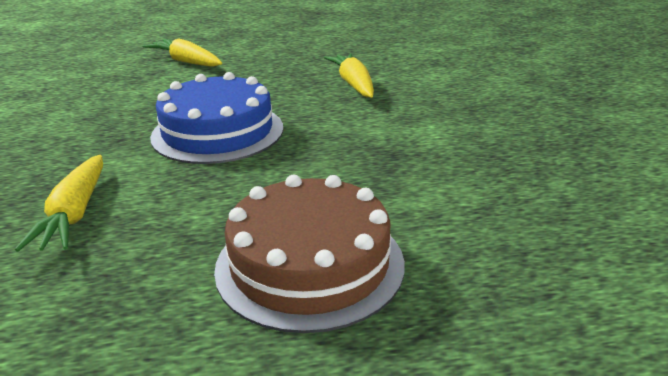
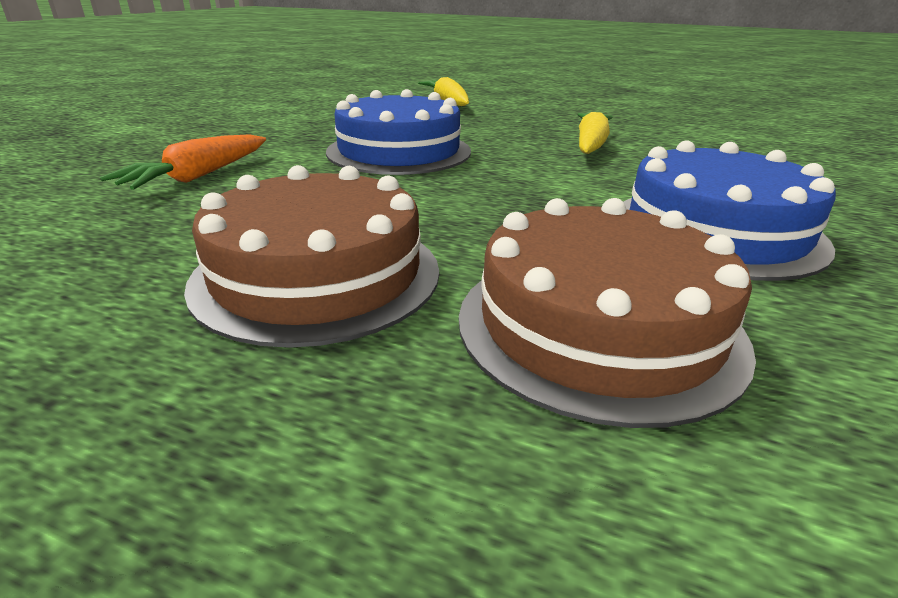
camera: 30 degrees right, 0 degrees up
(74, 214) = (197, 177): yellow carrot -> orange carrot
(499, 141) = (715, 231): none -> blue cake
(506, 233) = (598, 326): none -> brown cake

